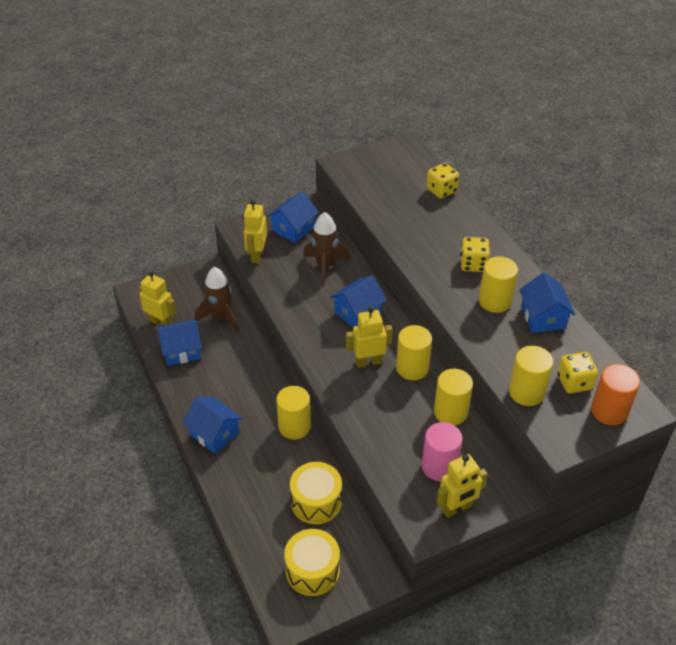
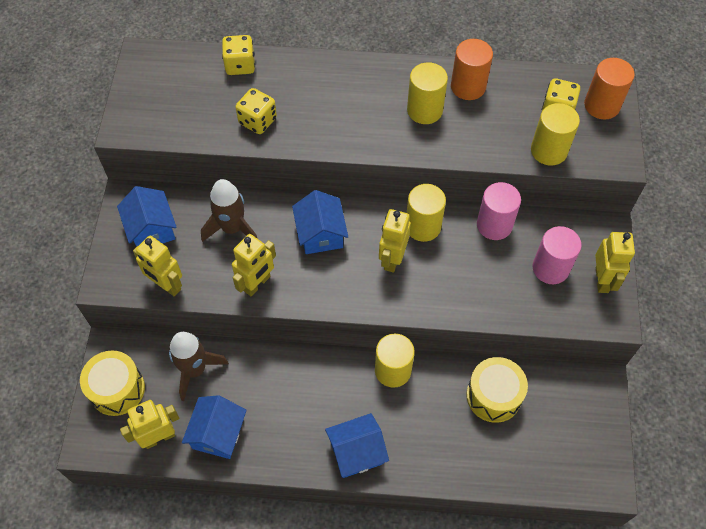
camera: 60 degrees left, 15 degrees up
(291, 298) = (257, 284): none -> yellow robot
(312, 571) = (568, 437): yellow drum -> yellow drum (117, 389)
(450, 412) = (494, 225): yellow cylinder -> pink cylinder
(473, 264) = (365, 99): yellow dice -> yellow dice (257, 121)
(543, 317) = (468, 87): blue house -> orange cylinder

